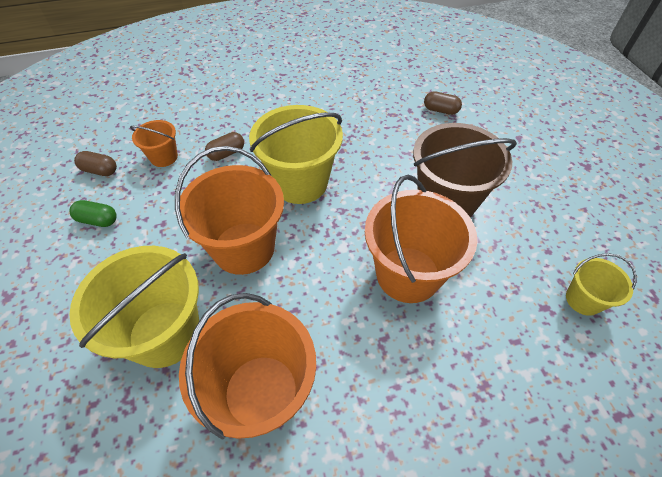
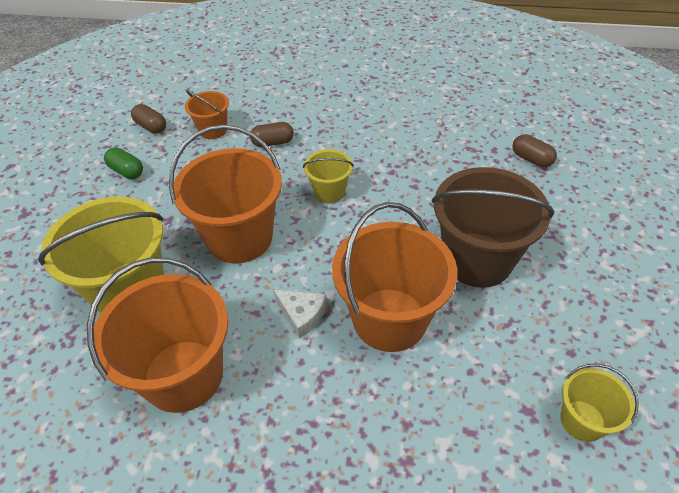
camera: 25 degrees right, 5 degrees down
(300, 183) = (329, 192): yellow bucket -> yellow bucket, size x0.51
(336, 297) = (302, 315): none -> white cheese

